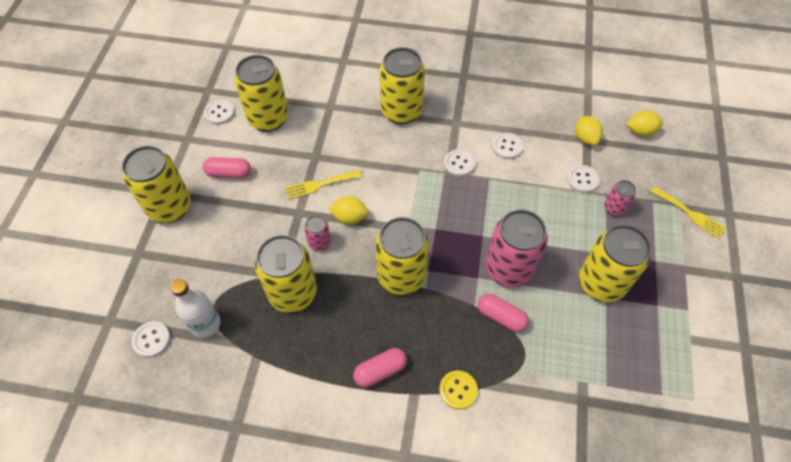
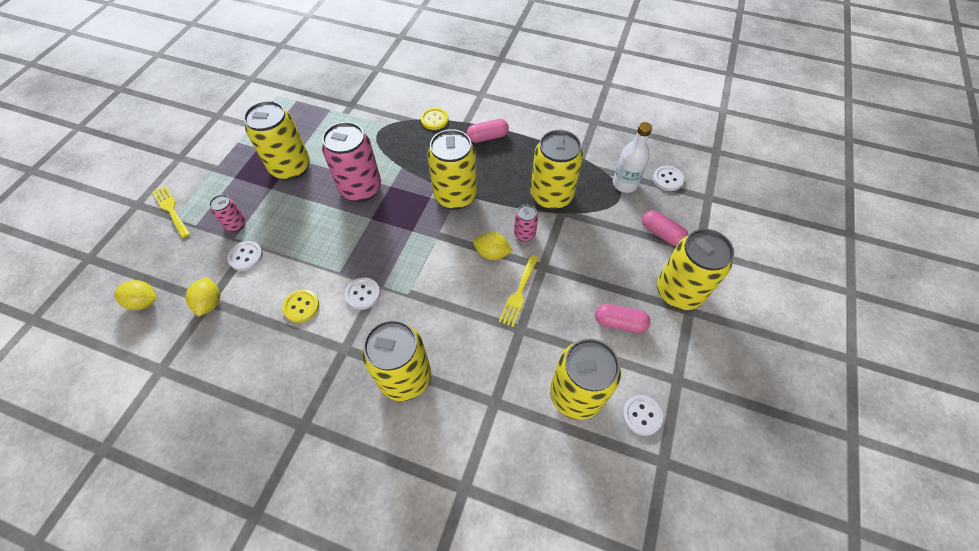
camera: 170 degrees left, 0 degrees up
(319, 185) = (519, 293): yellow fork -> yellow fork turned 120 degrees clockwise
(501, 317) = (384, 157): pink capsule -> pink capsule (661, 234)
(507, 147) = (301, 306): white button -> yellow button

